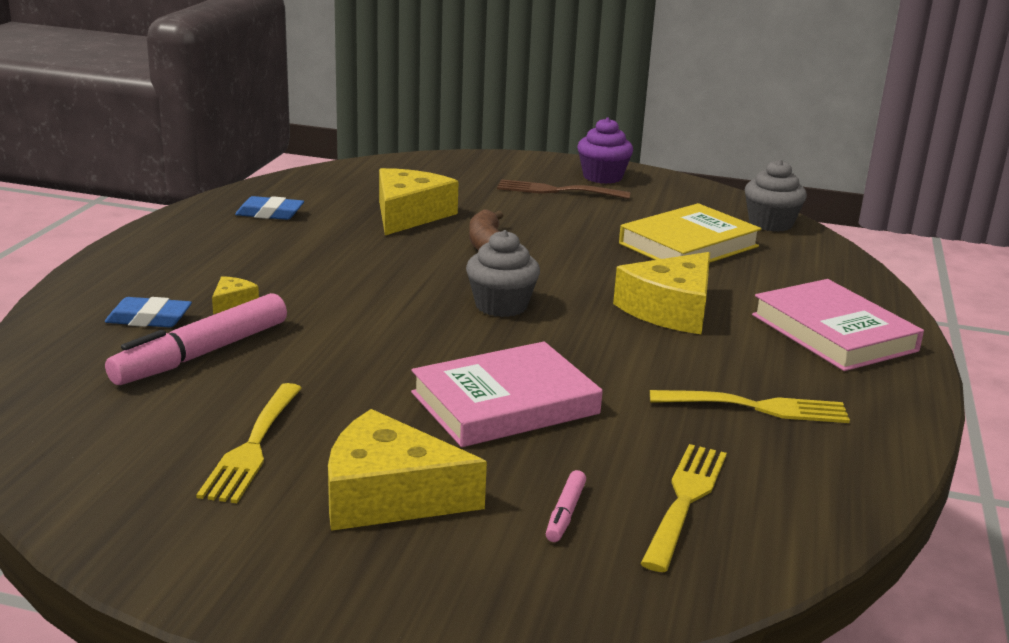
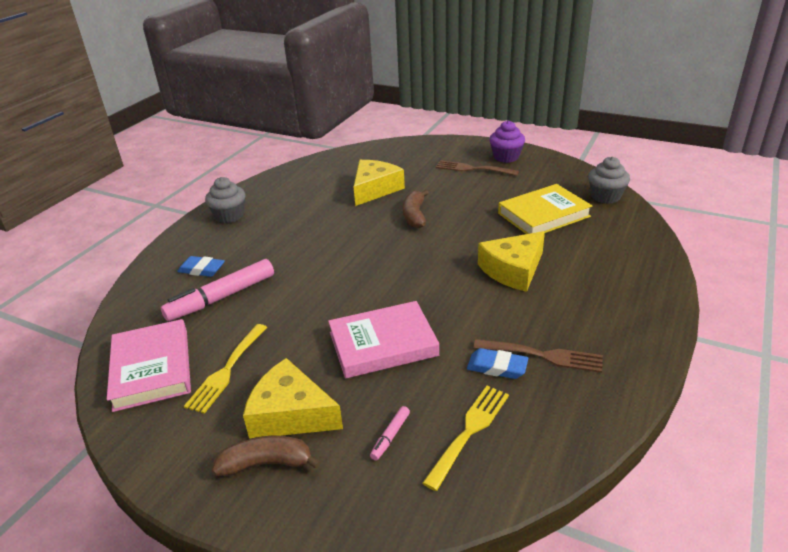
camera: 15 degrees right, 10 degrees up
(232, 302) = (251, 258): yellow cheese -> none
(270, 213) = (294, 188): blue eraser -> blue eraser (497, 367)
(375, 559) = (266, 464): none -> brown banana
(501, 306) = (406, 264): grey cupcake -> grey cupcake (229, 216)
(757, 407) = (543, 356): yellow fork -> brown fork
(833, 333) = (617, 293): pink book -> pink book (152, 368)

